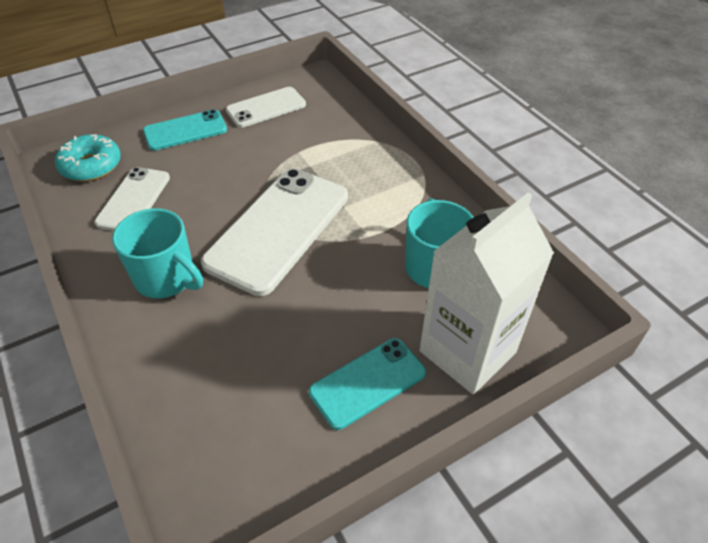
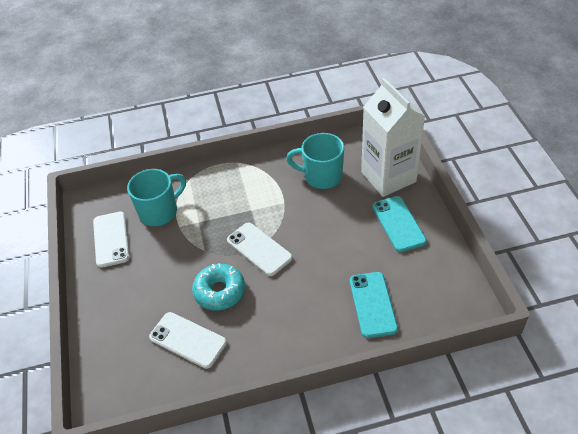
camera: 70 degrees left, 0 degrees up
(91, 166) = (126, 373): turquoise donut -> turquoise donut (220, 291)
(166, 278) = (284, 320): turquoise mug -> turquoise mug (159, 212)
(185, 131) = (112, 299): turquoise phone -> turquoise phone (372, 304)
(278, 229) = (259, 249): white phone -> white phone, size x0.57

